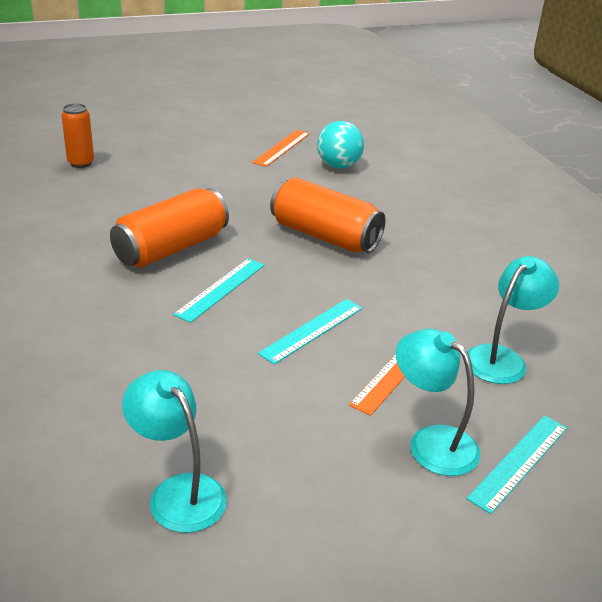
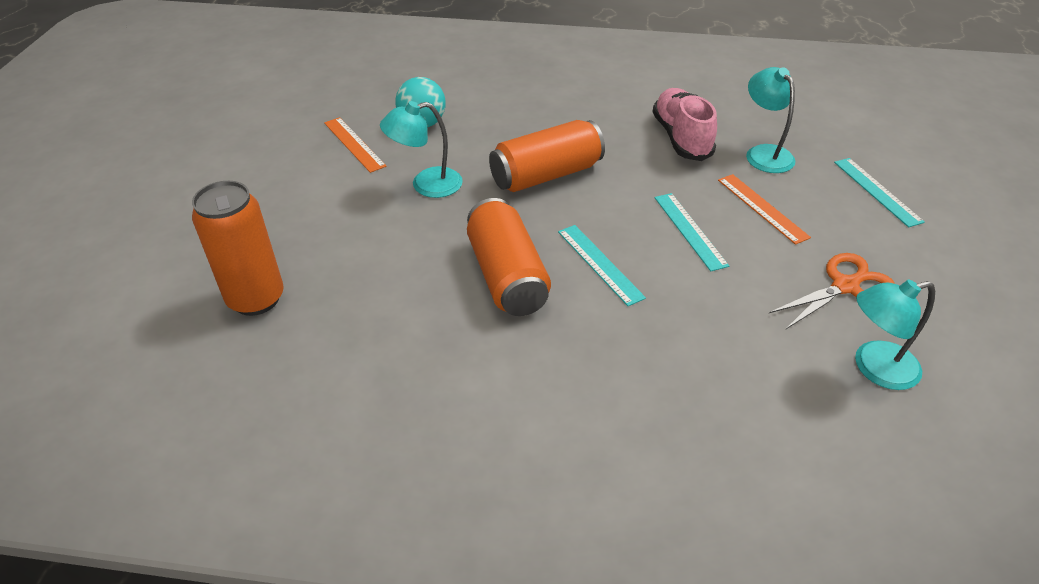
camera: 60 degrees left, 10 degrees up
(81, 163) = (256, 299): orange can -> orange can, size x1.65
(304, 454) = (845, 286): none -> orange scissors
(431, 442) = (847, 220): turquoise lamp -> turquoise lamp (426, 185)
(468, 297) = (681, 138): none -> pink shoe

